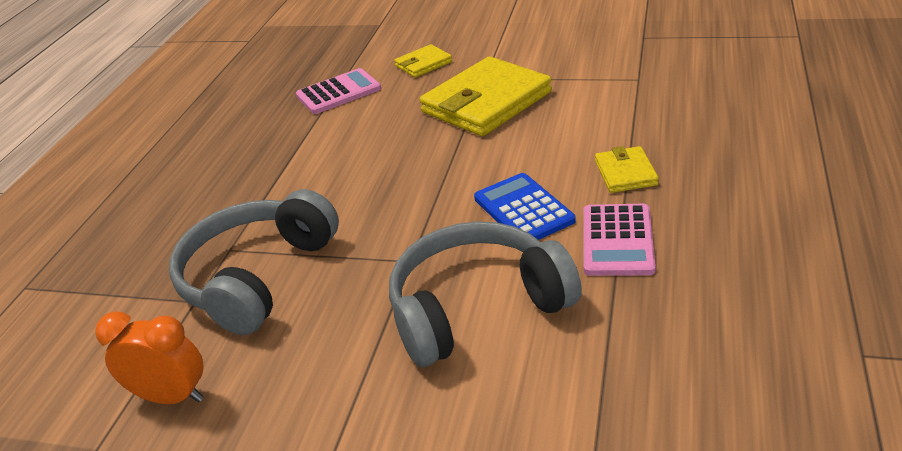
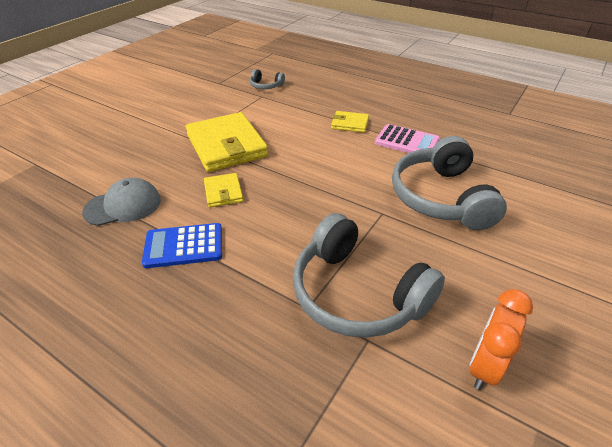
camera: 75 degrees left, 5 degrees up
(339, 92) = (123, 206): pink calculator -> grey cap
(423, 64) = (137, 158): yellow wallet -> yellow wallet (223, 192)
(523, 209) = (359, 161): blue calculator -> blue calculator (184, 246)
(674, 71) = (266, 86): none -> grey headphones

